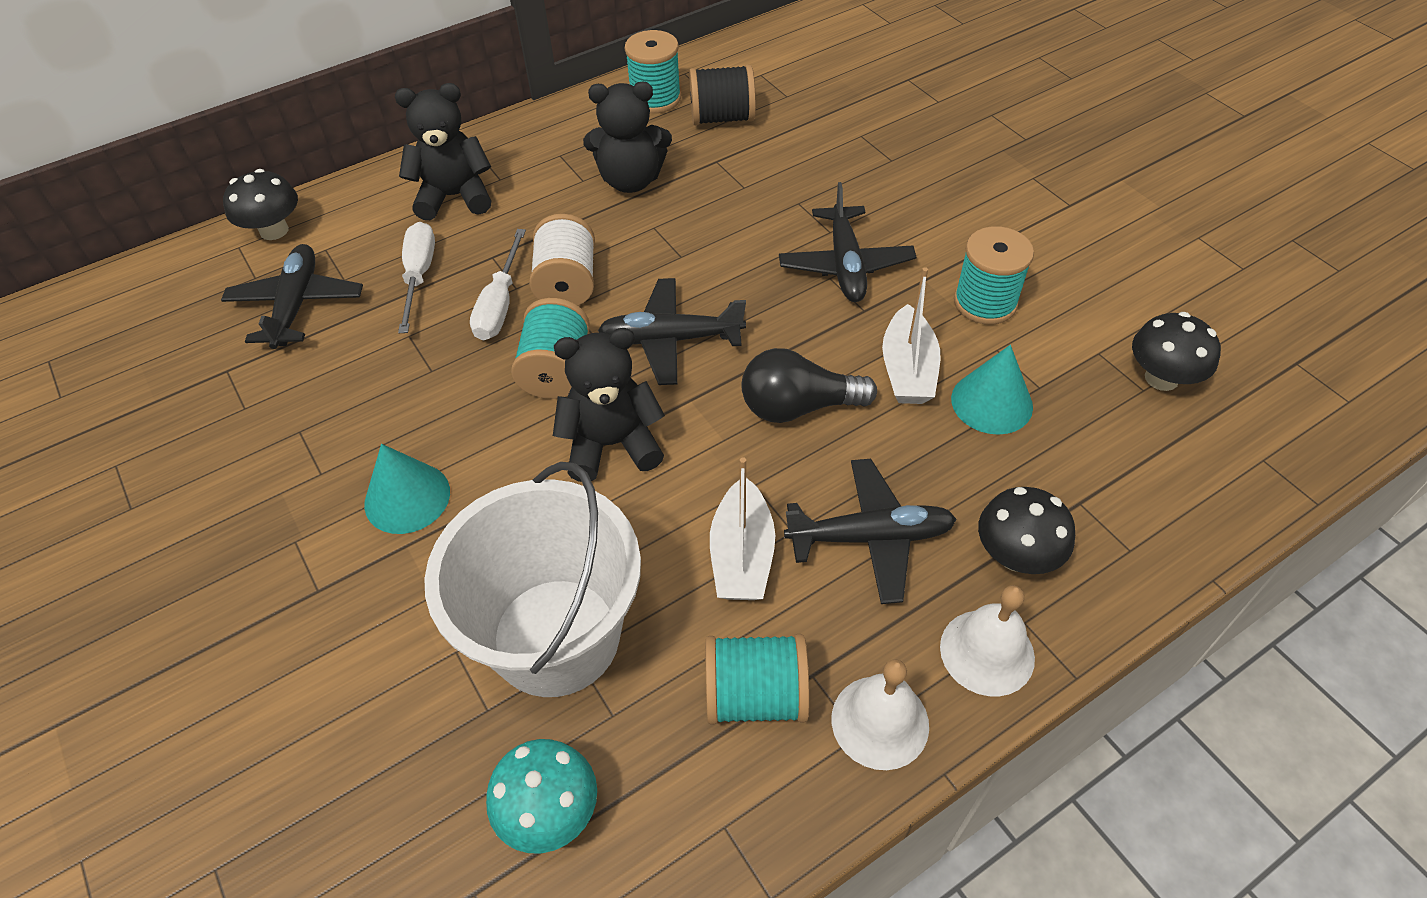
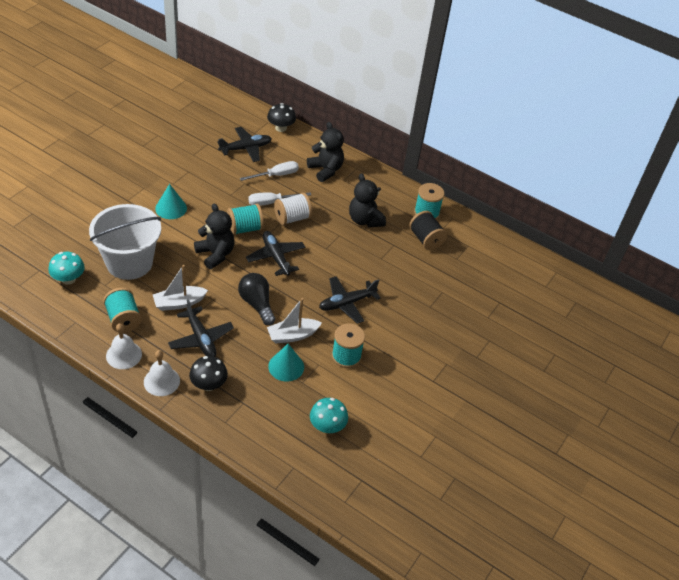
camera: 60 degrees right, 5 degrees down
(1161, 378) = (327, 426): black mushroom -> turquoise mushroom

